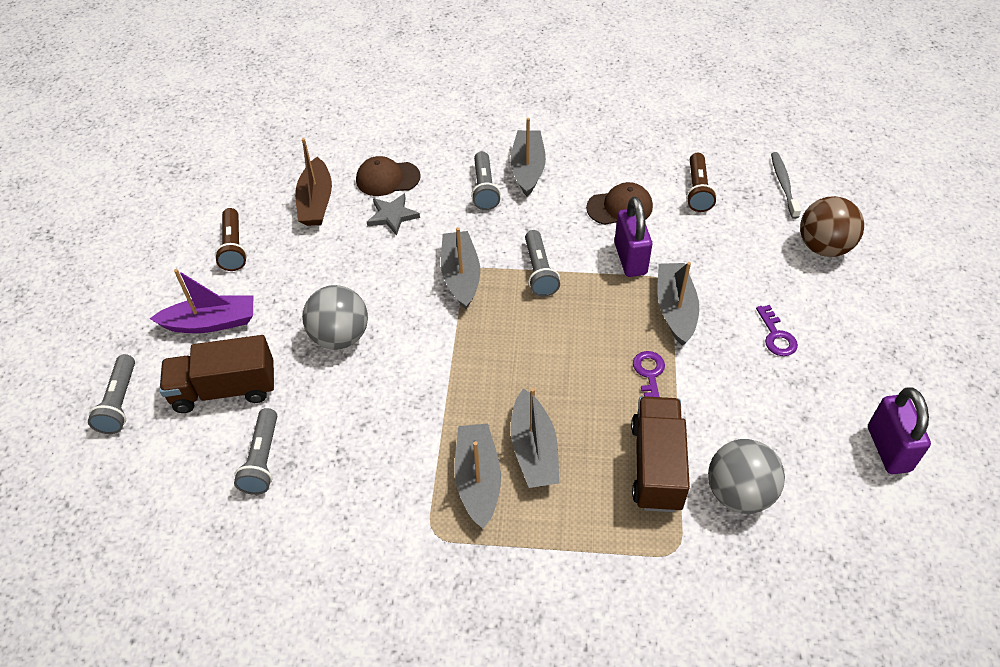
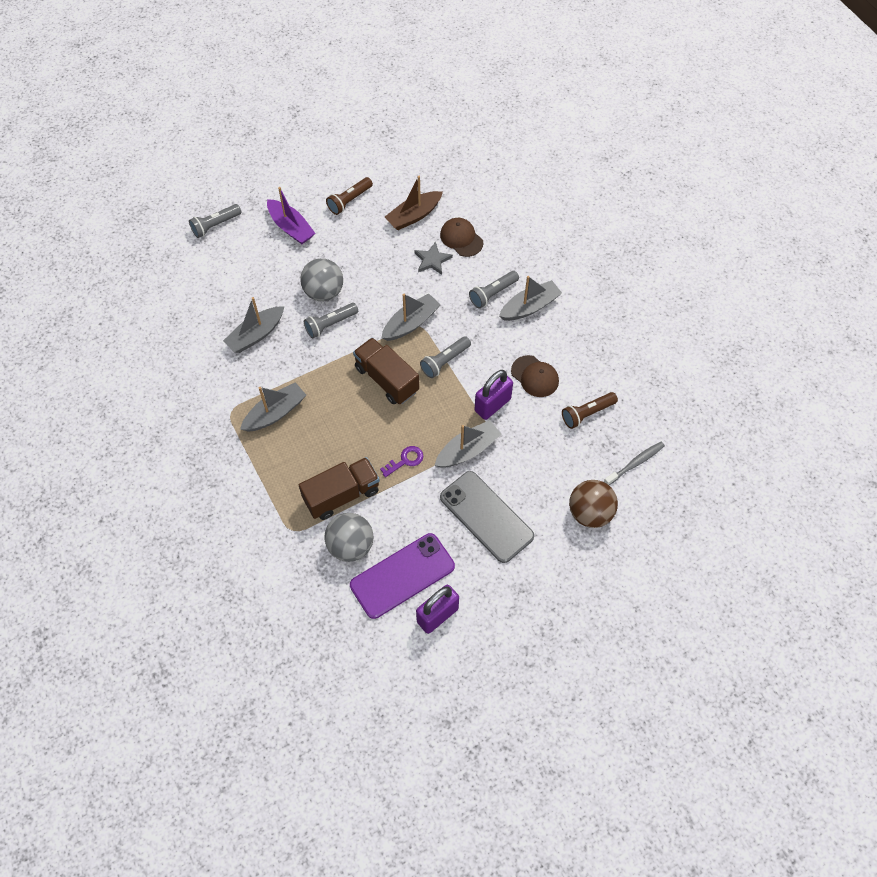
camera: 55 degrees right, 10 degrees up
(225, 389) = (253, 264): brown truck -> brown truck (386, 379)
(262, 460) = (223, 309): grey flashlight -> grey flashlight (330, 324)
(534, 450) = (312, 429): grey boat -> grey boat (256, 335)
(776, 336) = (486, 516): purple key -> grey phone
(813, 458) = (402, 575): none -> purple phone

